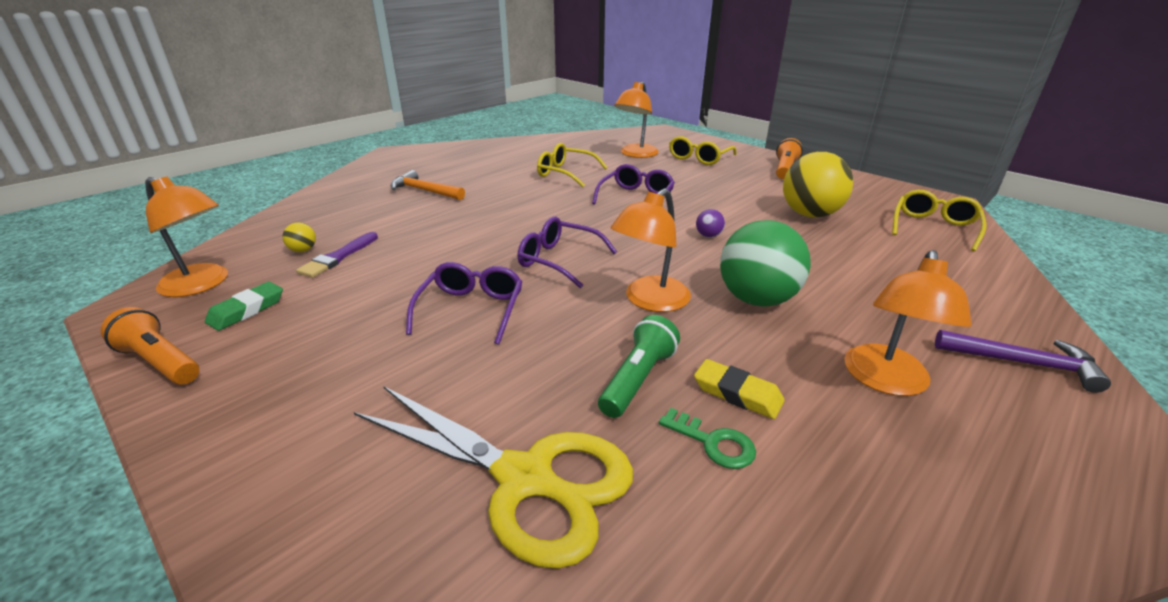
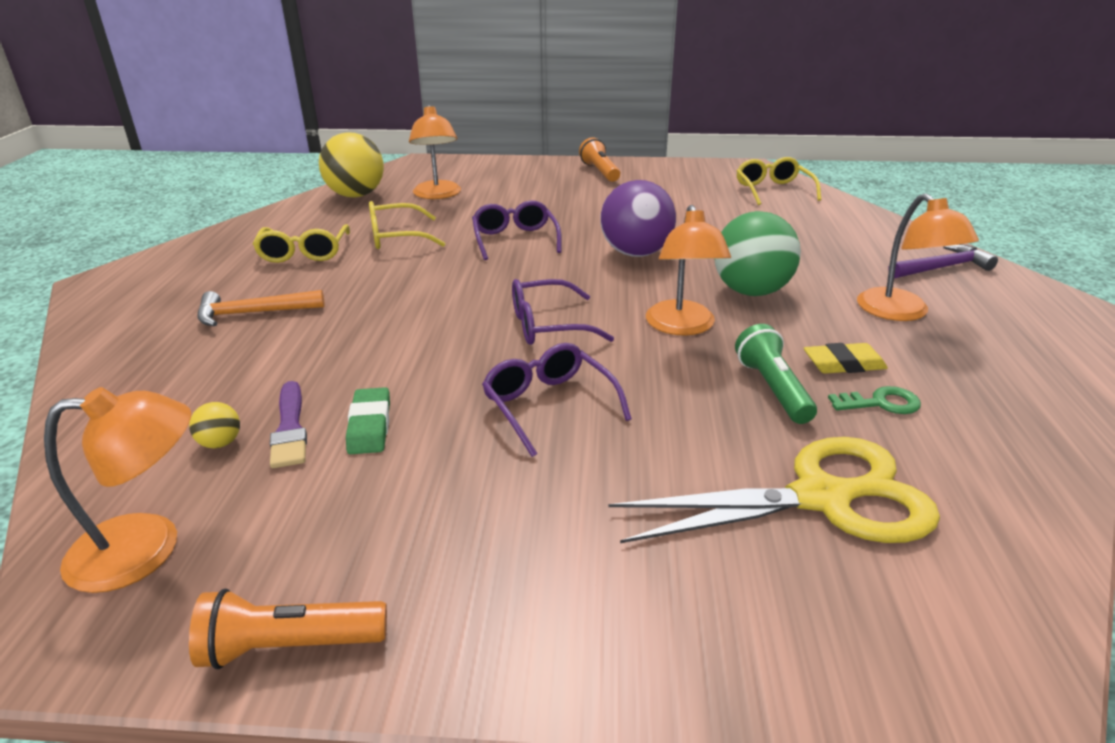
camera: 40 degrees left, 0 degrees up
(247, 310) = (288, 537): green eraser -> green eraser (369, 426)
(699, 158) = (508, 181): yellow glasses -> yellow glasses (304, 252)
(708, 236) = (636, 253): purple ball -> purple ball, size x2.43
(810, 214) = (680, 207): yellow ball -> yellow ball (356, 195)

